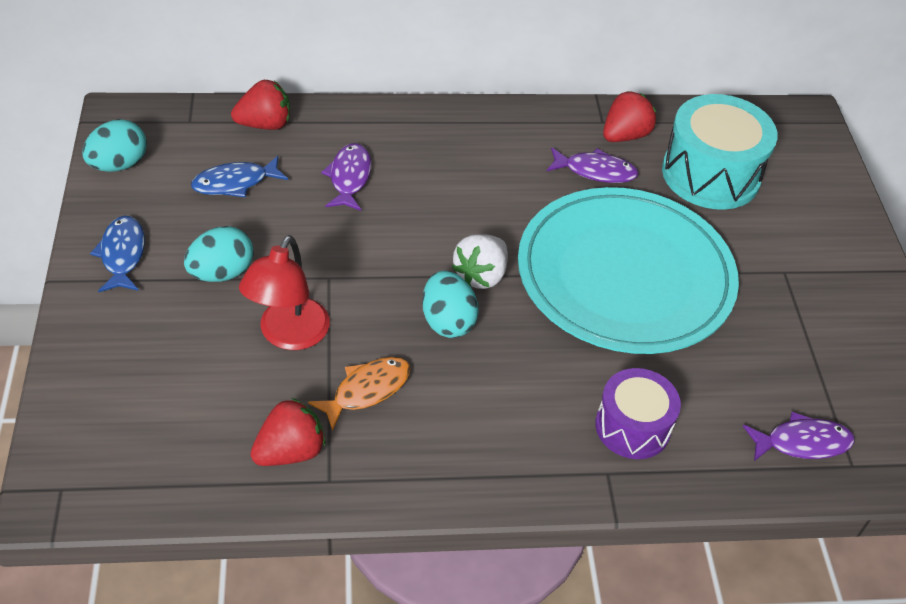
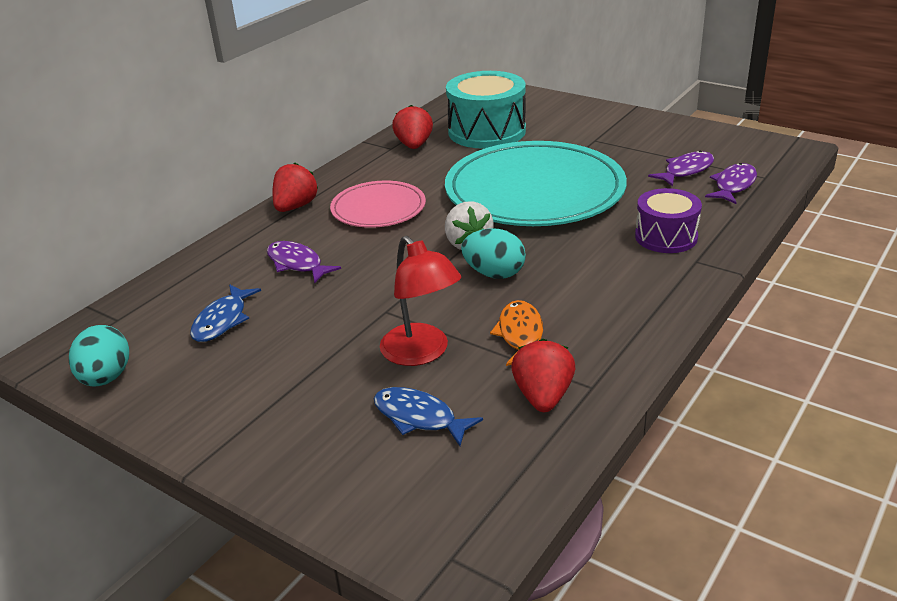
camera: 45 degrees left, 15 degrees down
(122, 254) = (216, 414): blue fish -> blue fish (419, 417)
(221, 273) = (312, 364): turquoise egg -> none
(265, 124) = (181, 282): red strawberry -> red strawberry (295, 207)
(484, 178) = (378, 208): none -> pink plate
(595, 171) = (430, 167): purple fish -> purple fish (686, 171)

